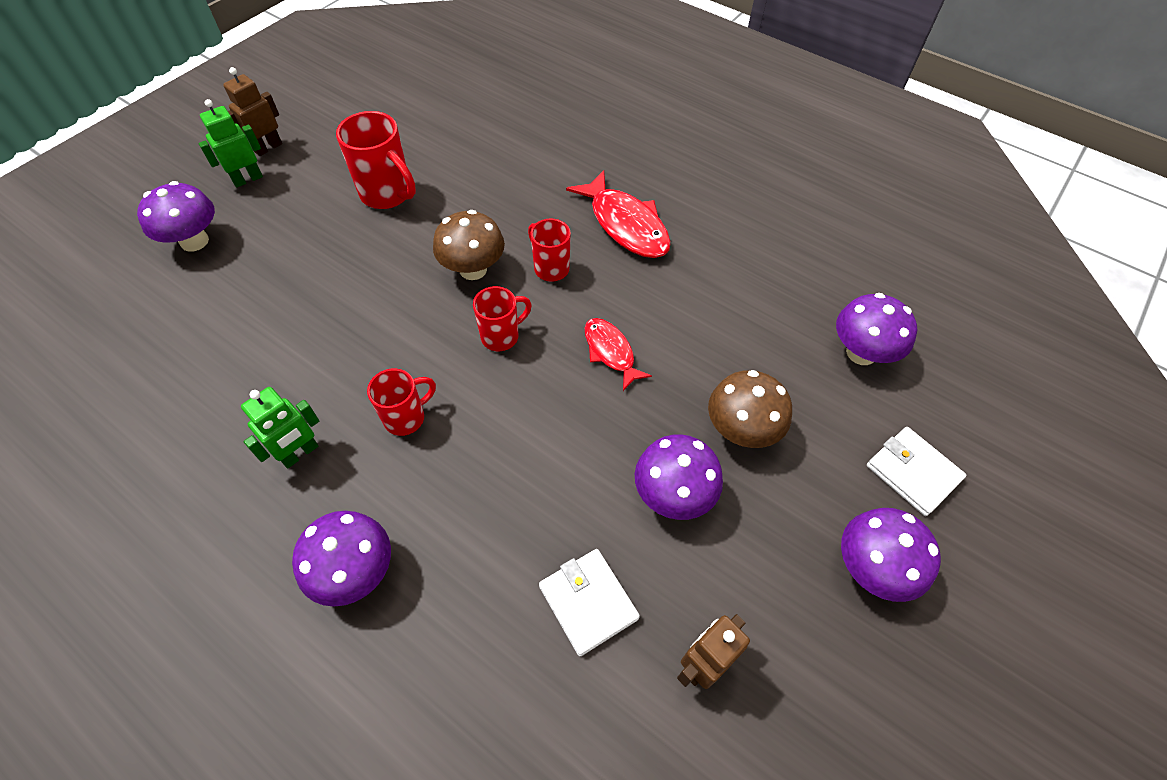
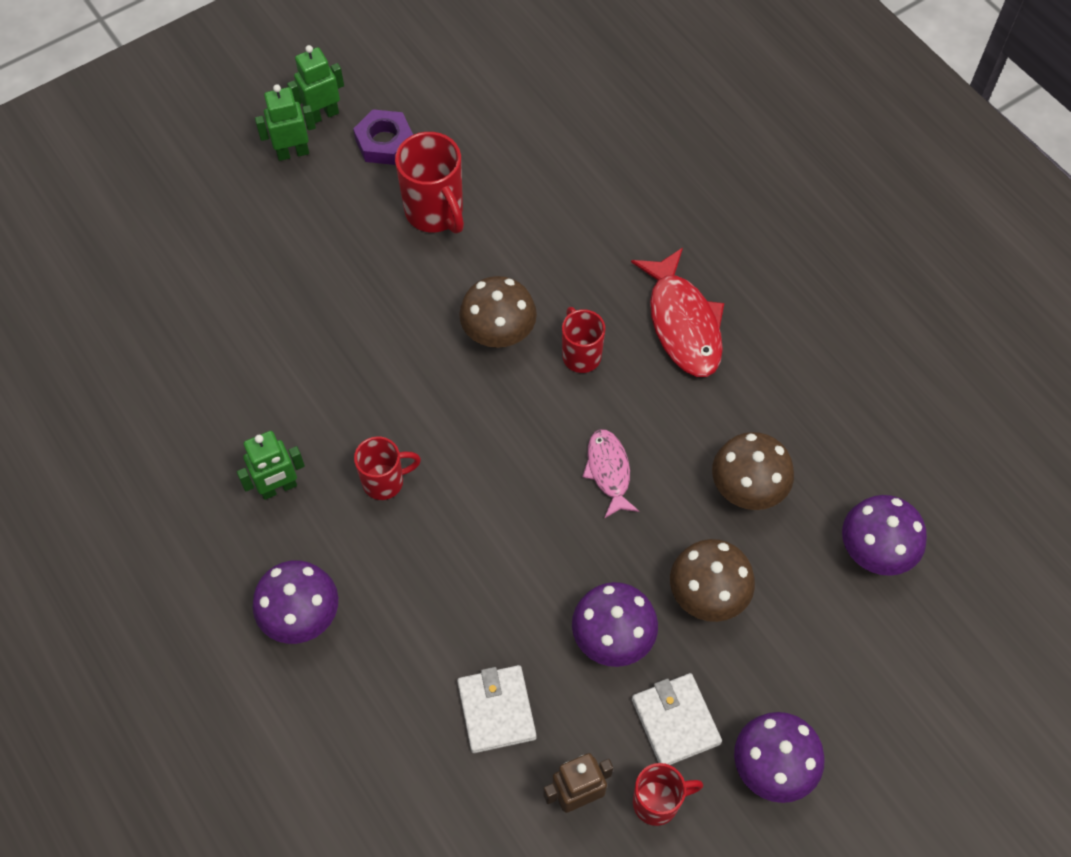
camera: 20 degrees right, 5 degrees up
(194, 241) = (224, 219): purple mushroom -> none
(268, 147) = (322, 115): brown robot -> green robot
(328, 155) = (384, 142): none -> purple nut
(501, 336) = (503, 421): red mug -> red mug (658, 802)
(610, 352) = (608, 471): red fish -> pink fish
(734, 333) = (747, 489): none -> brown mushroom
(912, 472) = (862, 692): white wallet -> white wallet (675, 721)

